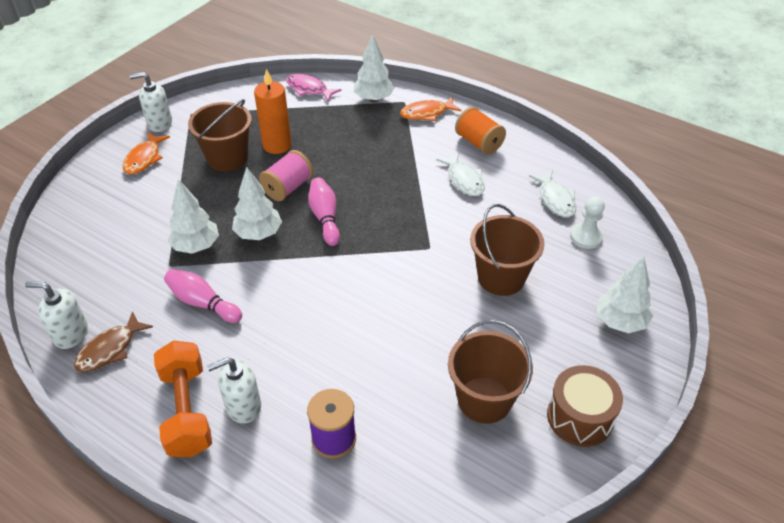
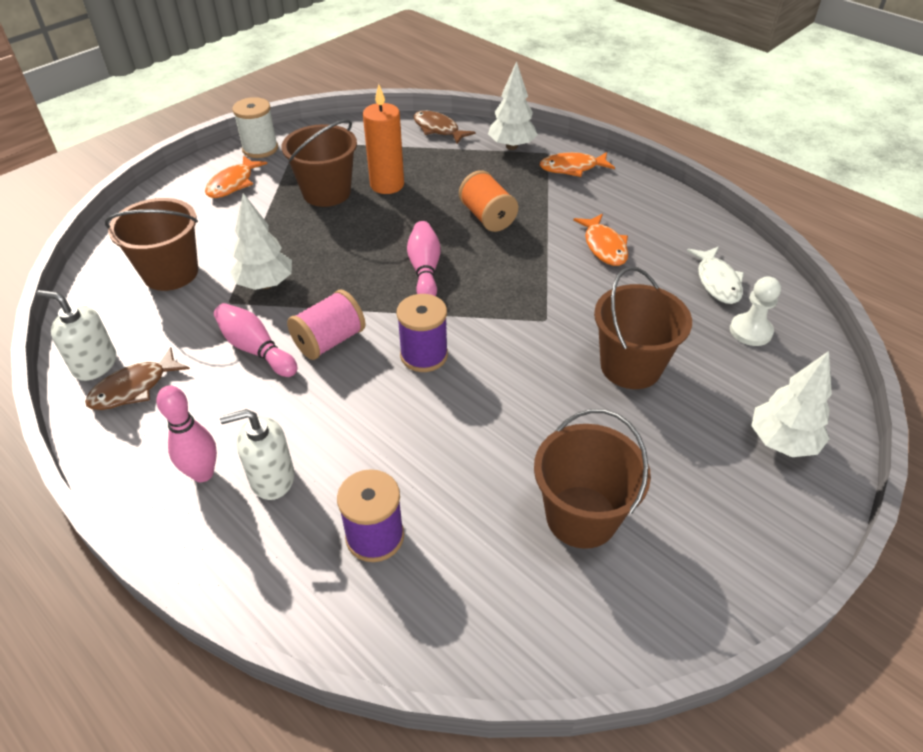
camera: 10 degrees right, 0 degrees up
(112, 246) = (171, 273): none -> brown bucket
(159, 123) = (260, 149): white soap dispenser -> white spool
(187, 410) = (203, 473): orange dumbbell -> pink bowling pin
(259, 234) = (342, 279): white tree -> none
(288, 188) = (388, 232): pink spool -> pink spool (329, 341)
(309, 89) = (438, 129): pink fish -> brown fish
(340, 290) = (424, 355): none -> purple spool
(464, 180) = (604, 246): white fish -> orange fish
(478, 143) = (630, 207): orange spool -> orange spool (487, 217)
(580, 417) = (708, 559): brown drum -> none

